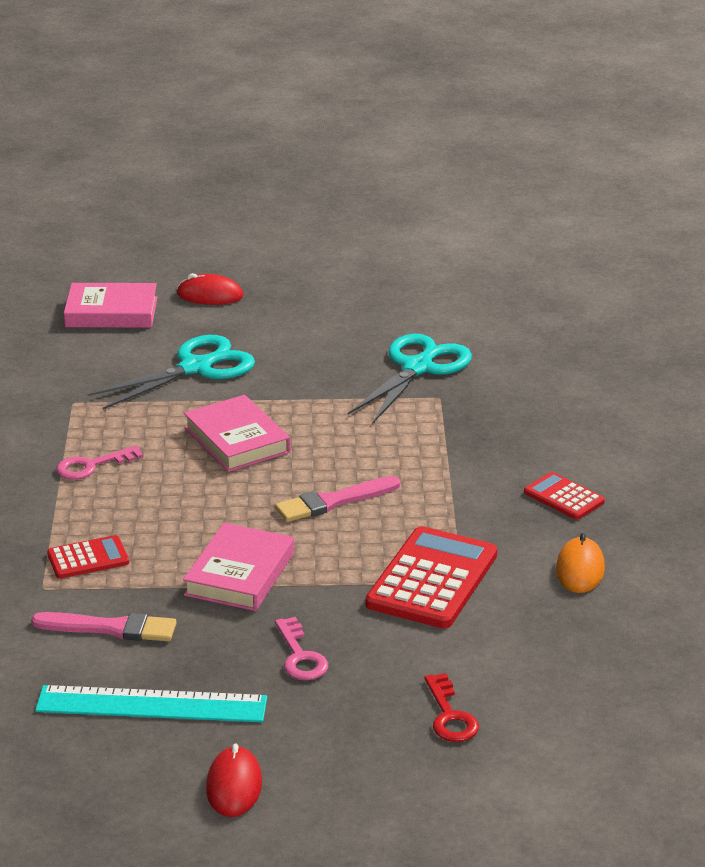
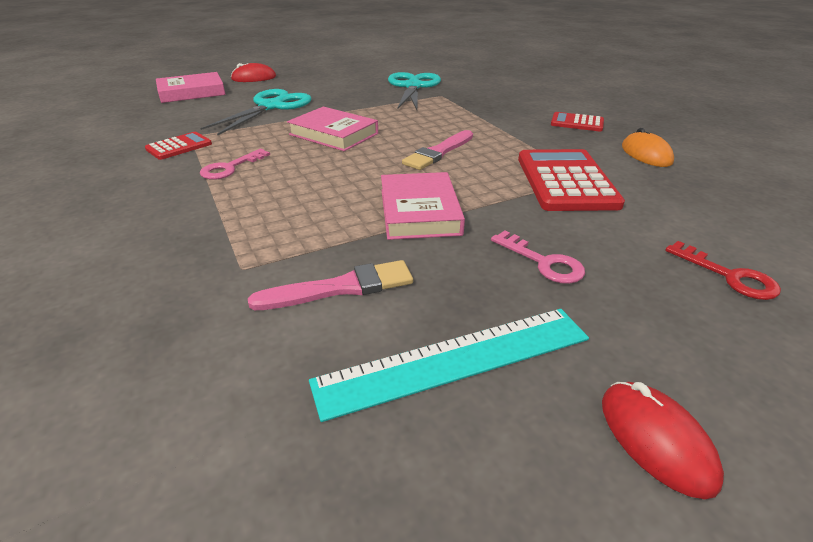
camera: 25 degrees left, 5 degrees up
(88, 558) = (272, 232): red calculator -> red calculator (179, 146)

